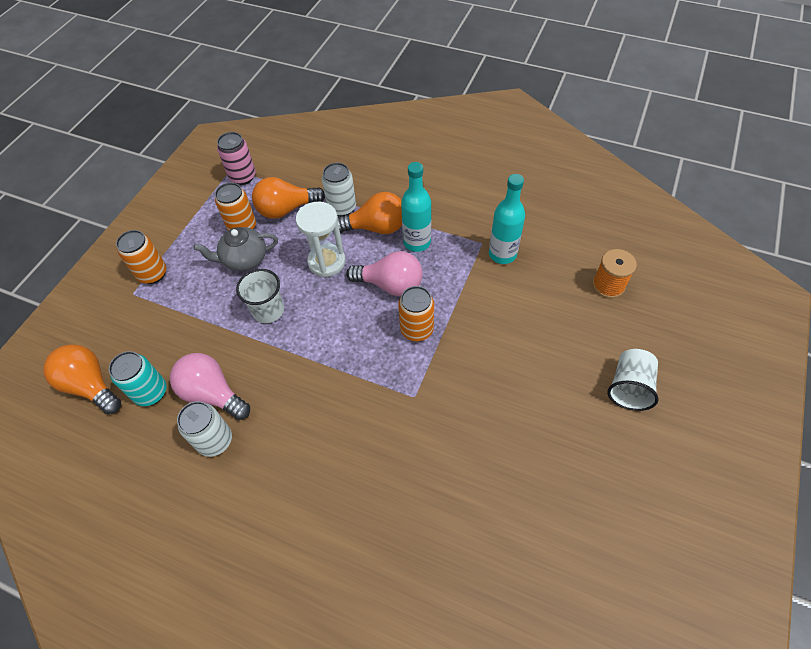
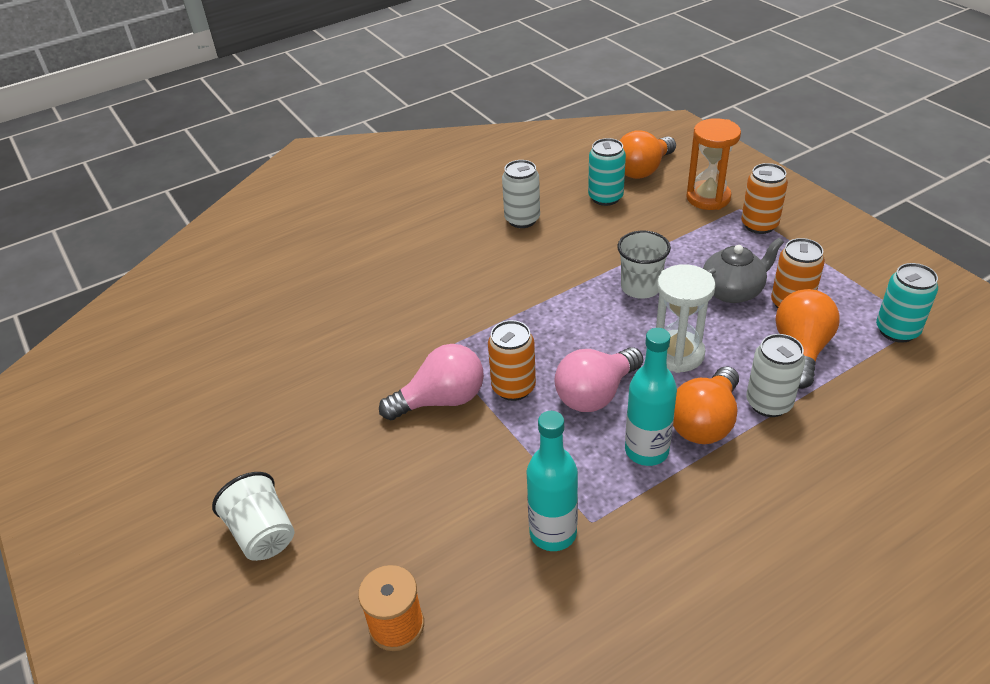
camera: 125 degrees right, 15 degrees down
(91, 385) = (643, 170): orange light bulb -> orange light bulb turned 150 degrees clockwise
(124, 319) = (708, 198): none -> orange hourglass
(212, 393) = (571, 229): pink light bulb -> pink light bulb (441, 400)
(243, 177) = (897, 331): pink can -> turquoise can
(244, 259) = (732, 291): grey teapot -> grey teapot turned 45 degrees clockwise

